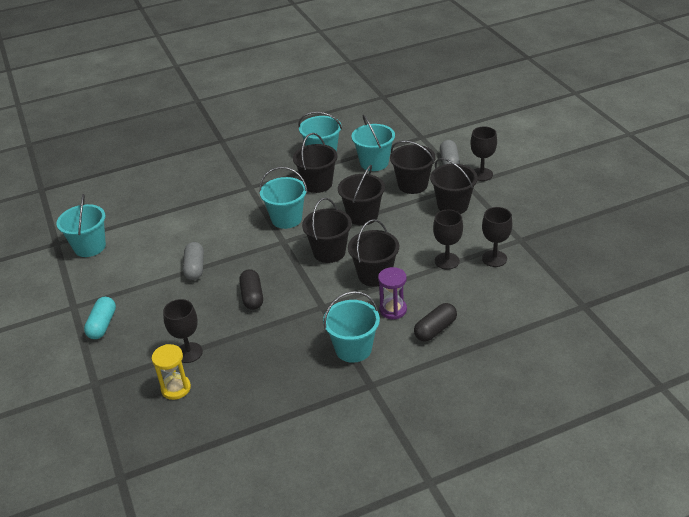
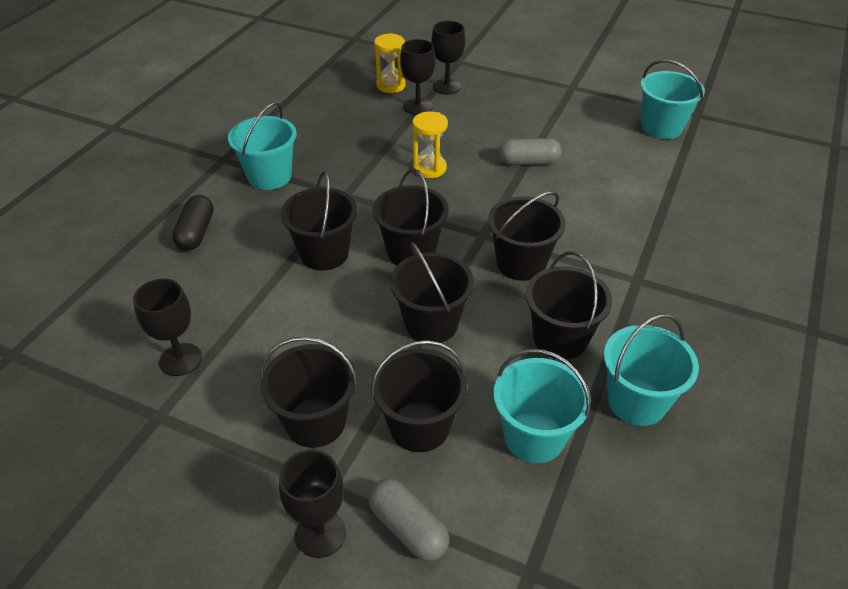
camera: 135 degrees right, 5 degrees up
(102, 325) = (523, 89): turquoise capsule -> none
(195, 268) = (528, 162): grey capsule -> grey capsule turned 45 degrees counterclockwise
(252, 296) = (429, 168): black capsule -> yellow hourglass
(286, 219) = (521, 263): turquoise bucket -> black bucket
(393, 310) = (263, 228): purple hourglass -> none
(447, 261) = (247, 319): black goblet -> black goblet (447, 87)

